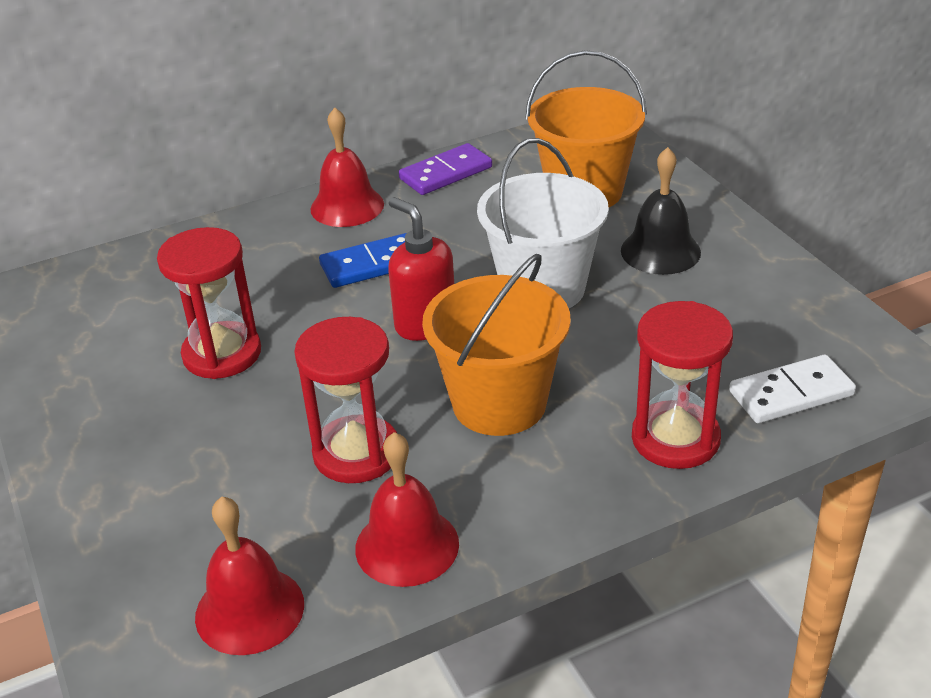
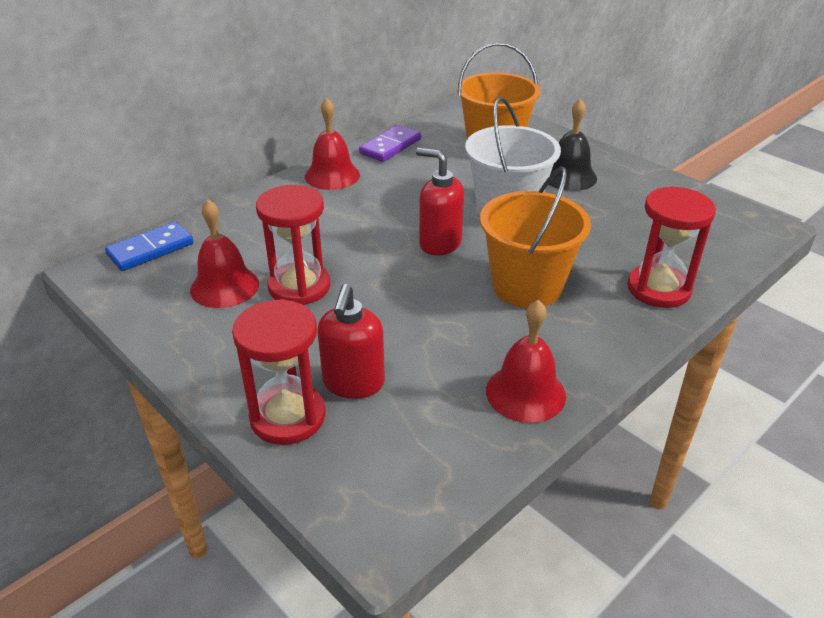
camera: 20 degrees left, 0 degrees up
(213, 490) = (353, 383): none -> red soap dispenser
(249, 610) = (437, 463): red bell -> red bell (224, 286)
(356, 453) = (447, 337): red hourglass -> red hourglass (288, 417)
(371, 265) = (375, 211): blue domino -> blue domino (151, 249)
(791, 393) = (710, 249): white domino -> none

